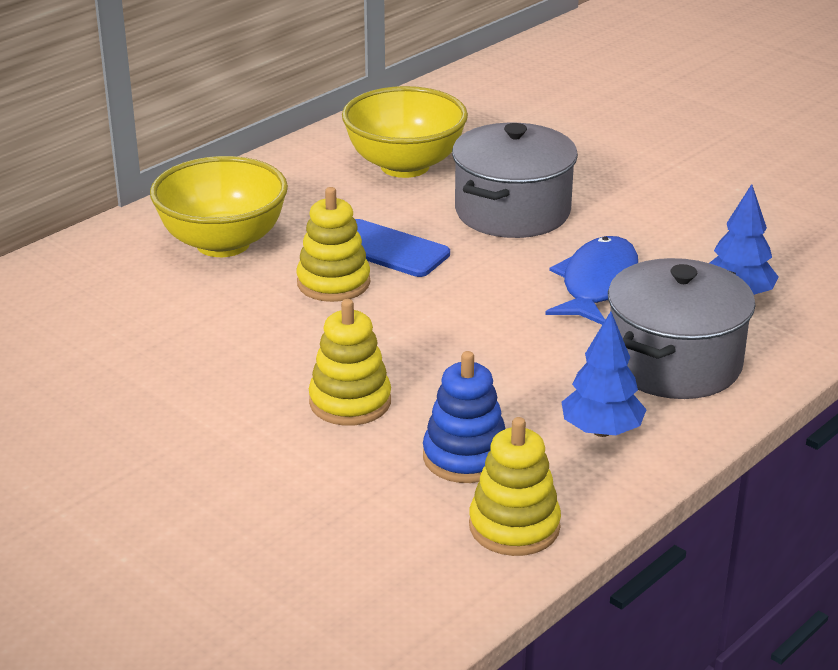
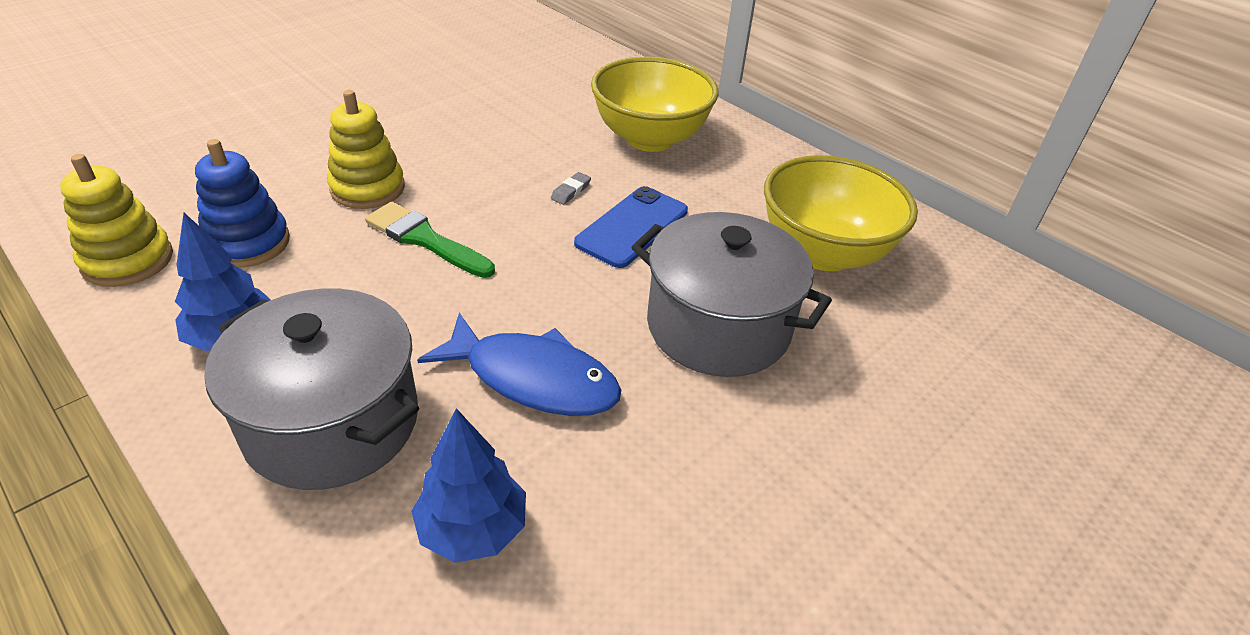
camera: 90 degrees right, 10 degrees up
(333, 283) = (571, 191): yellow stacking toy -> grey eraser
(433, 354) = (425, 239): none -> green brush

